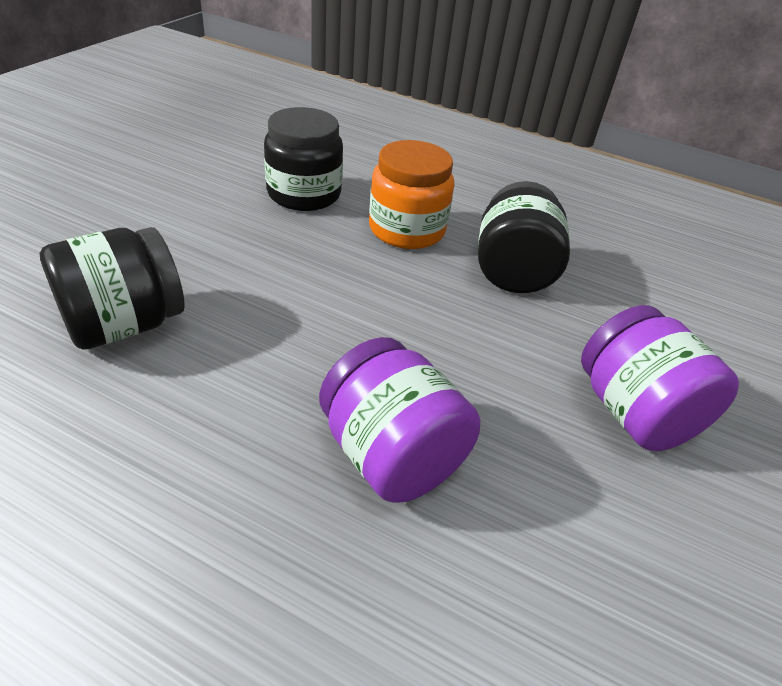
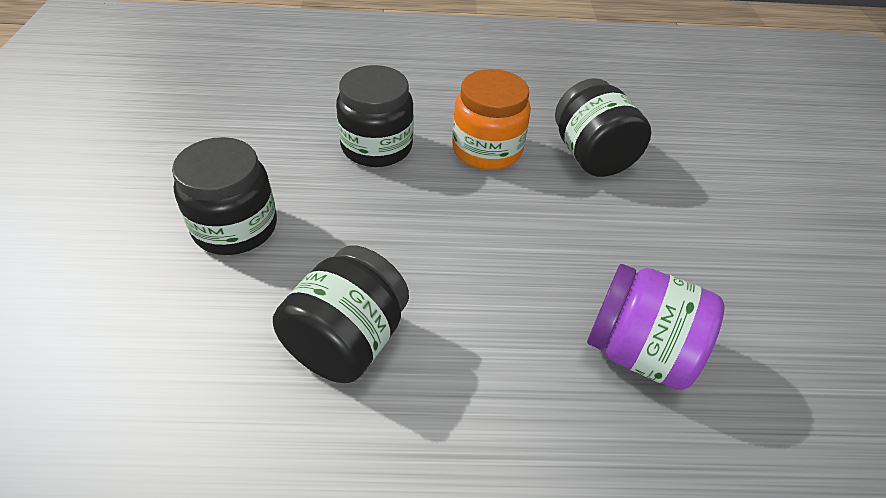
camera: 25 degrees left, 5 degrees up
(125, 210) = (235, 227): none -> black jar
(634, 412) = (752, 240): purple jar -> none

